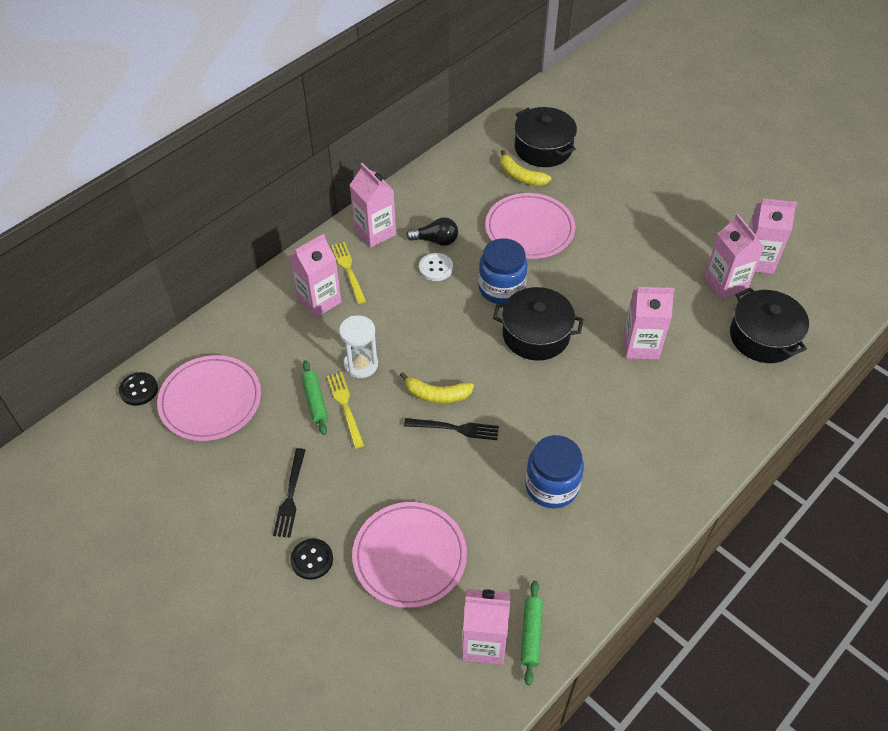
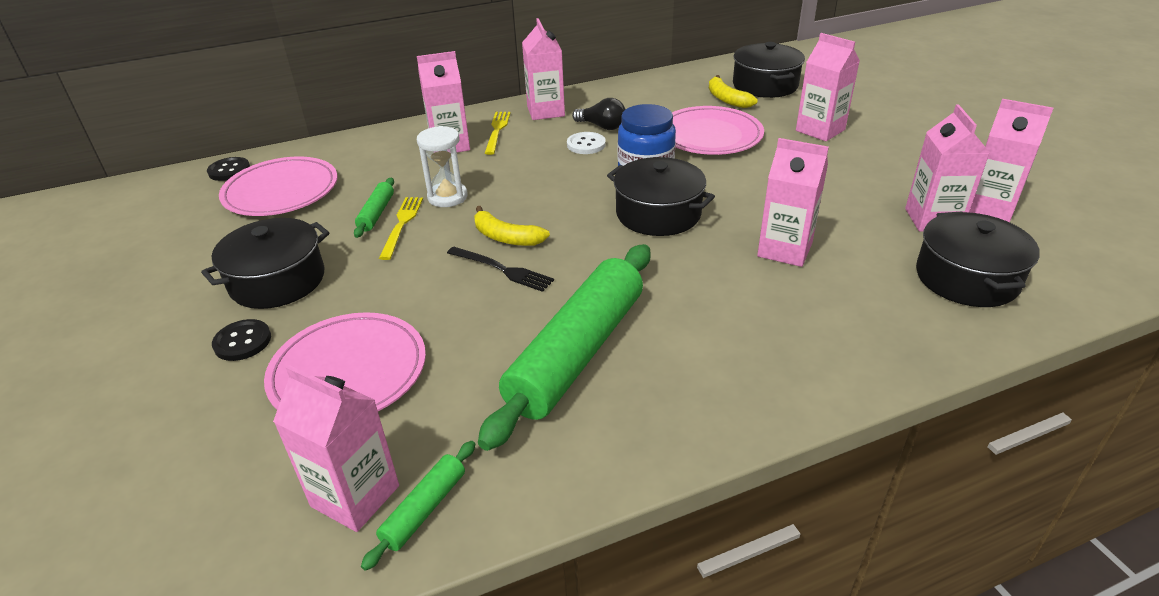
camera: 25 degrees right, 15 degrees down
(290, 496) = (277, 281): black fork -> black pot
(551, 486) = (577, 353): blue jar -> green rolling pin
(611, 200) = (820, 130): none -> pink carton

